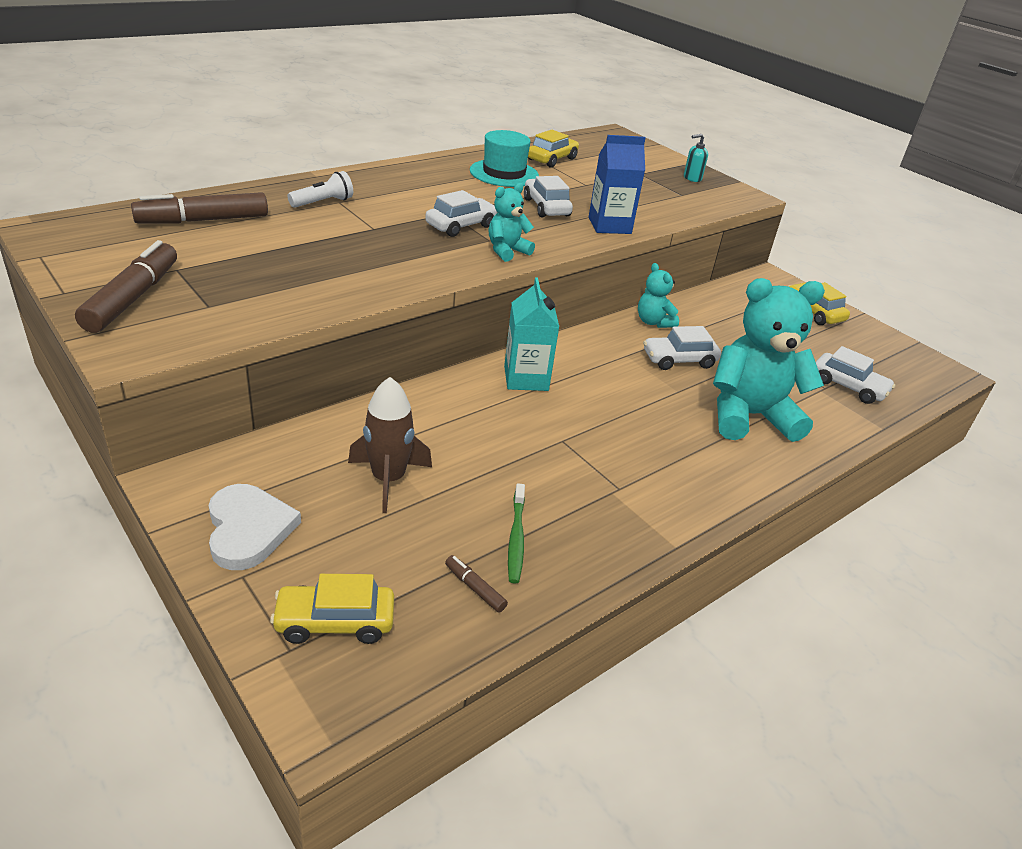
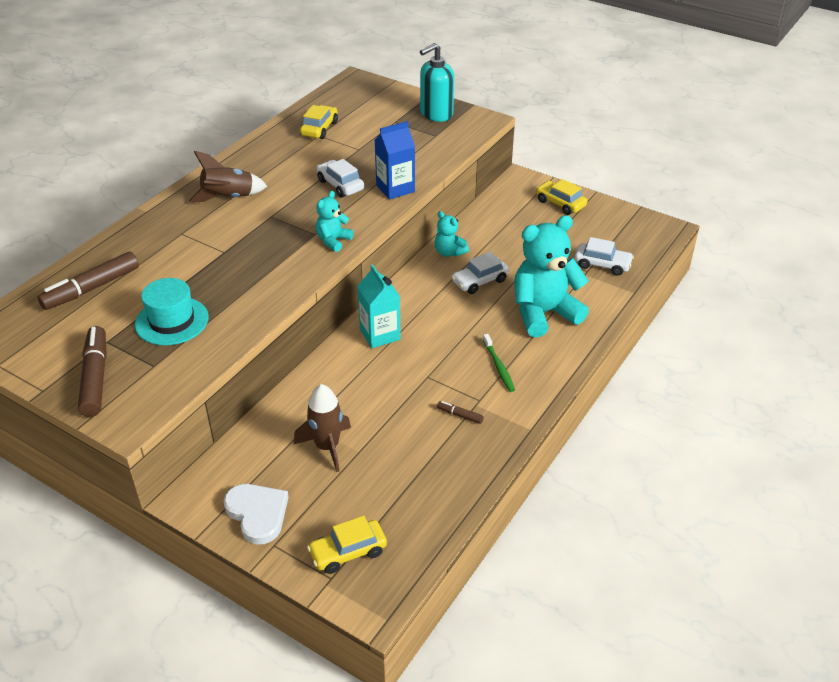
camera: 15 degrees left, 5 degrees up
(323, 202) = (170, 238): white flashlight -> none
(413, 187) = (228, 198): none -> brown rocket
(461, 226) = (287, 227): white car -> none
(475, 588) = (420, 501): brown marker -> brown marker (460, 415)
(504, 173) = (290, 158): turquoise hat -> turquoise hat (172, 321)
(516, 538) = (430, 459): green toothbrush -> green toothbrush (499, 367)
(692, 178) = (436, 114): turquoise soap dispenser -> turquoise soap dispenser, size x2.03

